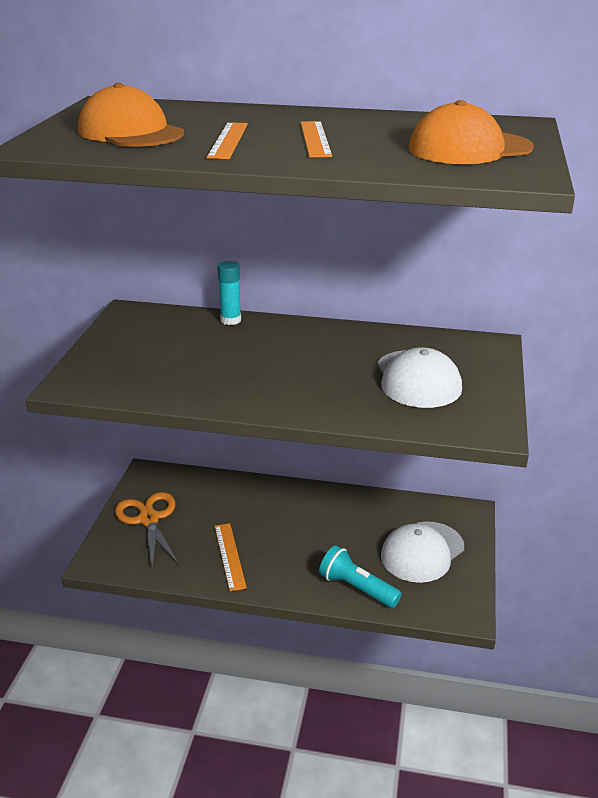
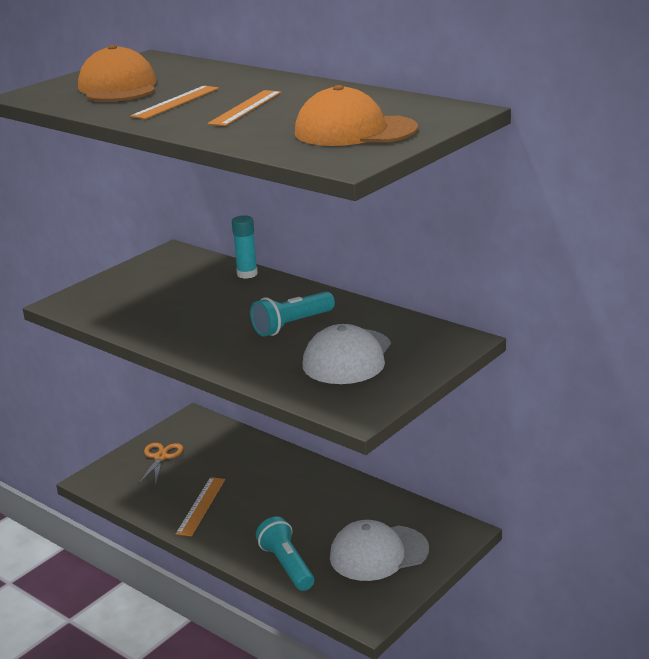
camera: 30 degrees right, 5 degrees down
(149, 519) = (161, 457): orange scissors -> orange scissors, size x0.66
(332, 360) = (292, 325): none -> turquoise flashlight

